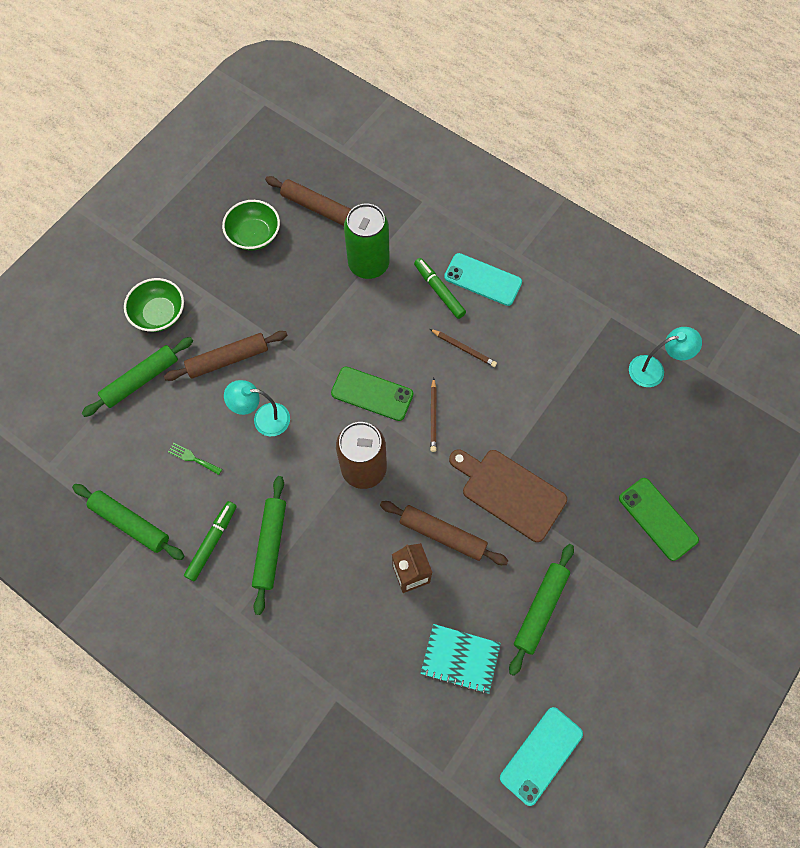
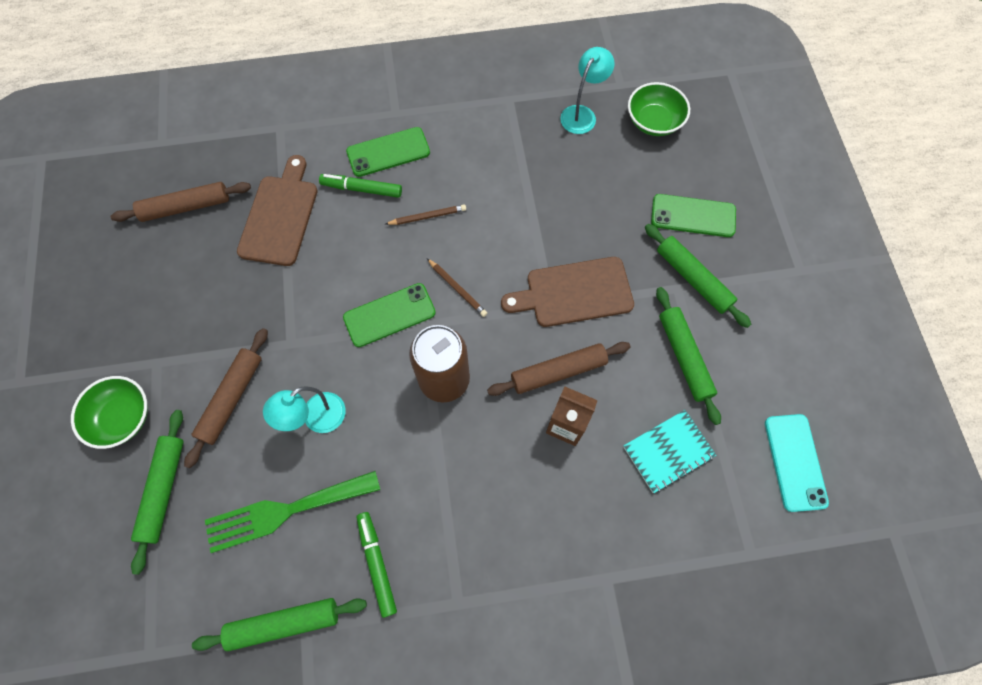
camera: 45 degrees left, 0 degrees up
(193, 458) = (285, 511): green fork -> green fork, size x2.45
(254, 235) = (148, 275): green bowl -> green bowl (653, 121)
(271, 545) = (431, 515): green rolling pin -> green rolling pin (693, 279)
(368, 264) = (280, 216): green can -> brown cutting board
(482, 280) = (388, 152): turquoise phone -> green phone

